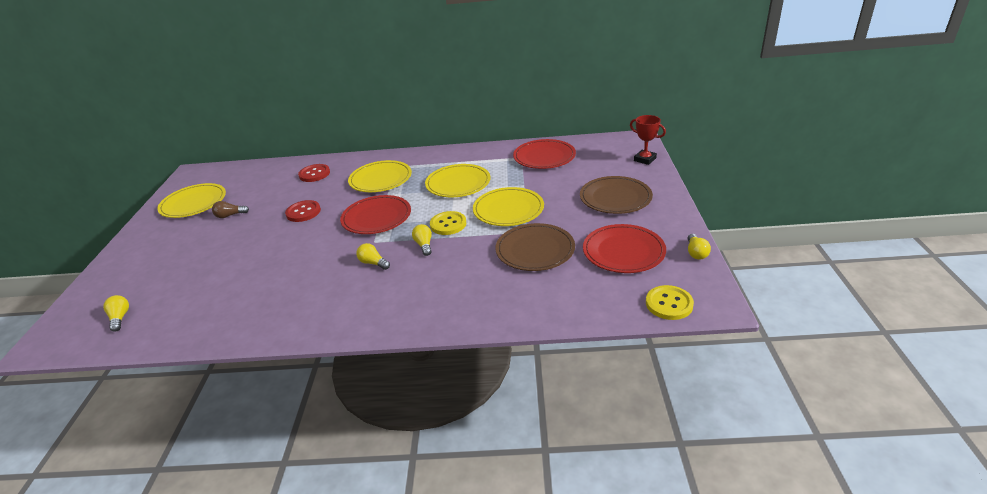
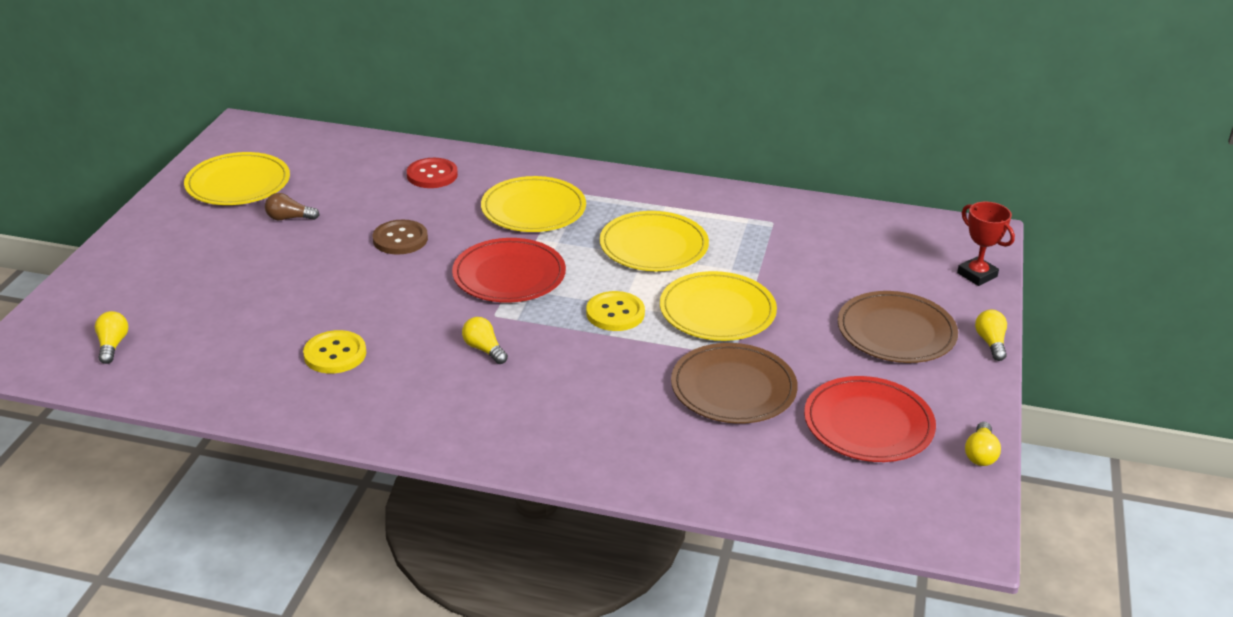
camera: 10 degrees right, 0 degrees up
(303, 212) = (400, 239): red button -> brown button
(424, 245) = (568, 339): yellow light bulb -> yellow light bulb (990, 343)
(544, 157) = (811, 230): red plate -> none
(669, 304) = (899, 521): yellow button -> yellow button (335, 354)

